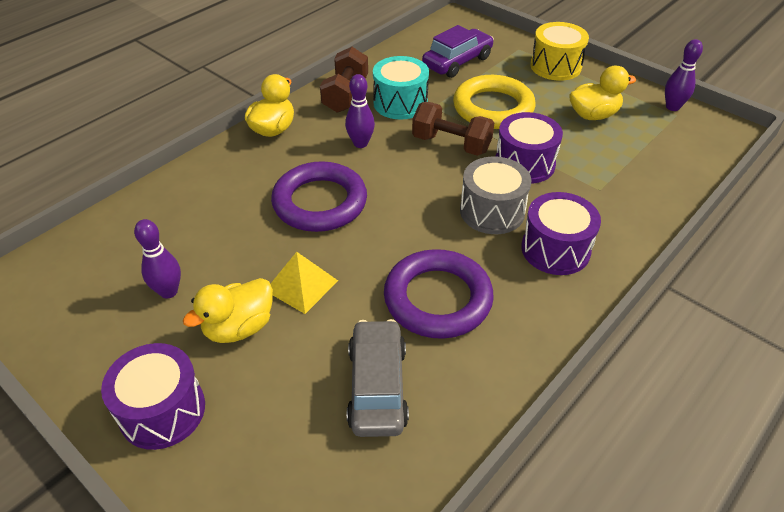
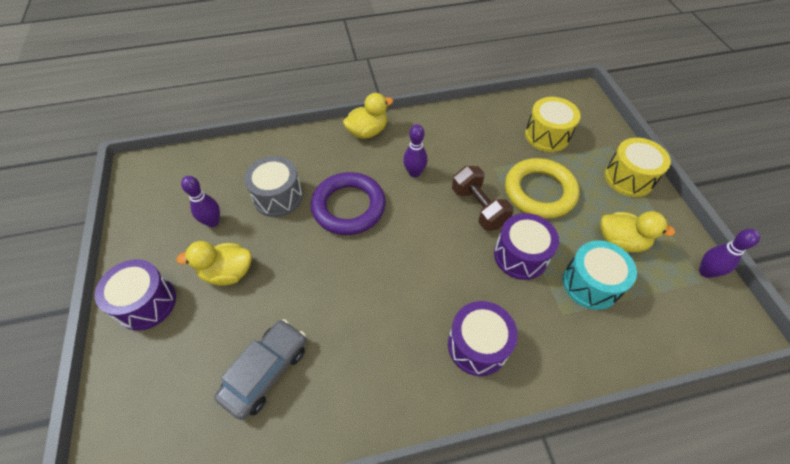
camera: 35 degrees right, 10 degrees up
(301, 285) = (286, 264): yellow pyramid -> none
(345, 95) = (438, 126): brown dumbbell -> none
(400, 103) = (471, 152): turquoise drum -> turquoise drum (590, 284)
(437, 299) = (359, 331): purple ring -> none
(457, 62) = (547, 135): purple car -> yellow drum
(492, 211) = (458, 283): grey drum -> grey drum (278, 197)

